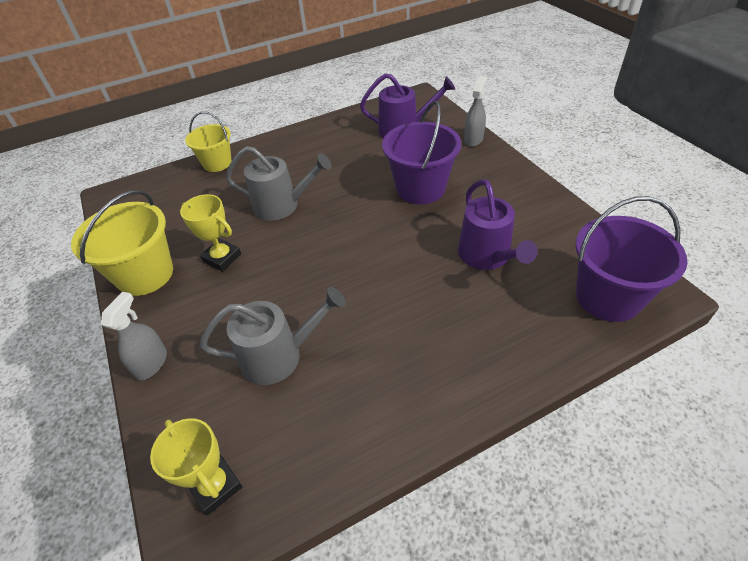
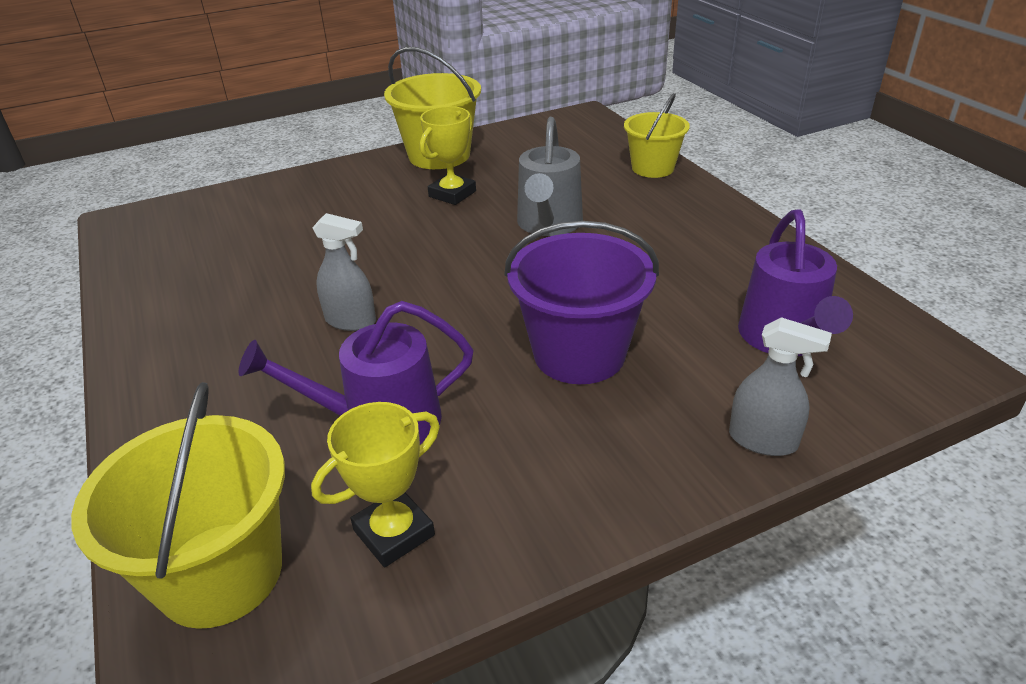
camera: 90 degrees right, 10 degrees down
(151, 363) = (314, 177): grey spray bottle -> grey spray bottle (351, 321)
(215, 486) = (161, 224): yellow trophy -> yellow trophy (394, 533)
(279, 356) = (283, 243): grey watering can -> none
(608, 297) = (221, 573): purple bucket -> yellow bucket

